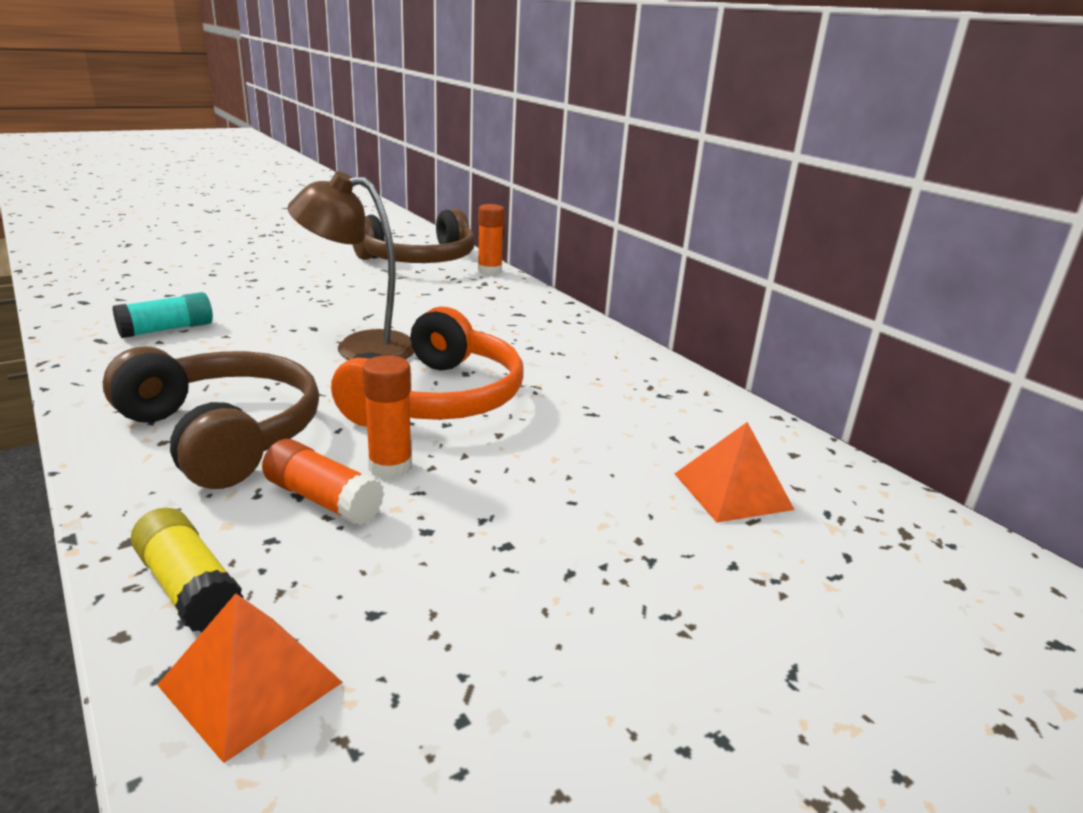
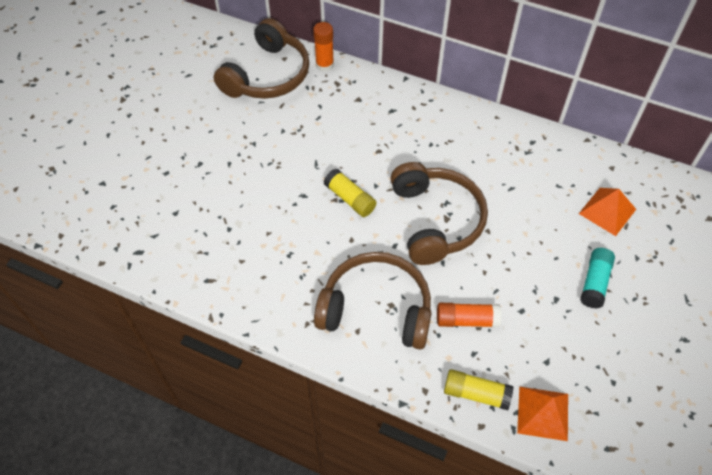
camera: 30 degrees left, 30 degrees up
(167, 329) = (230, 248): turquoise glue stick -> turquoise glue stick (594, 282)
(360, 347) = (350, 199): brown lamp -> yellow glue stick
(390, 467) = (469, 283): orange glue stick -> none
(438, 398) = (436, 220): orange headphones -> brown headphones

